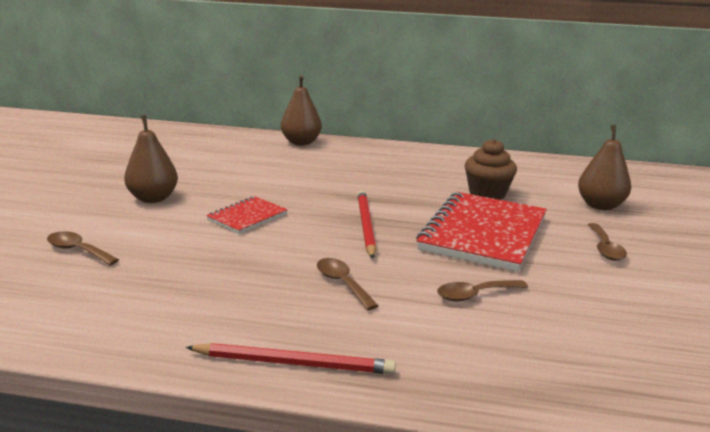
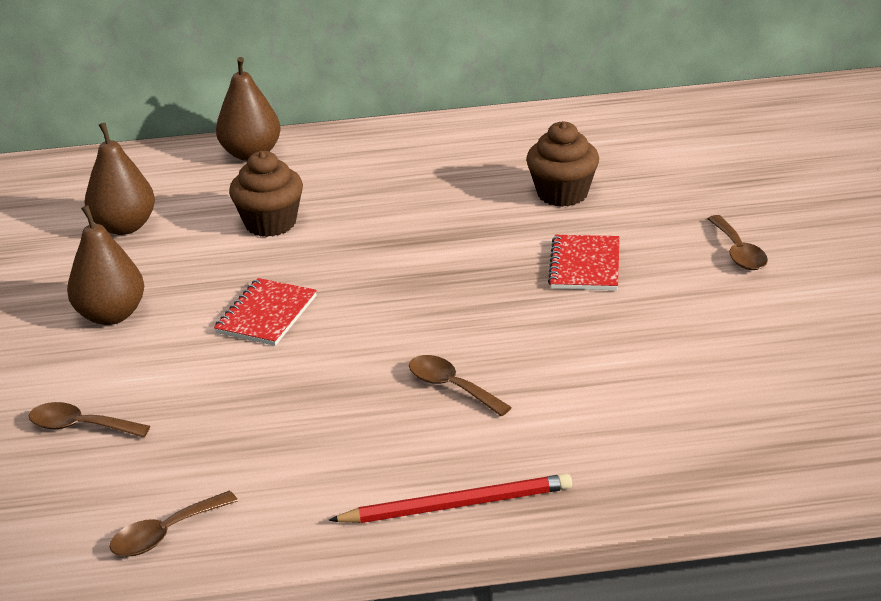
camera: 15 degrees left, 10 degrees up
(287, 174) = (270, 223): none -> brown cupcake
(365, 225) = (431, 289): red pencil -> none
(475, 295) = (612, 362): brown spoon -> brown spoon (165, 533)
(483, 234) = (584, 265): red notebook -> red notebook, size x0.50
(600, 206) = (713, 180): brown pear -> brown pear (124, 226)

